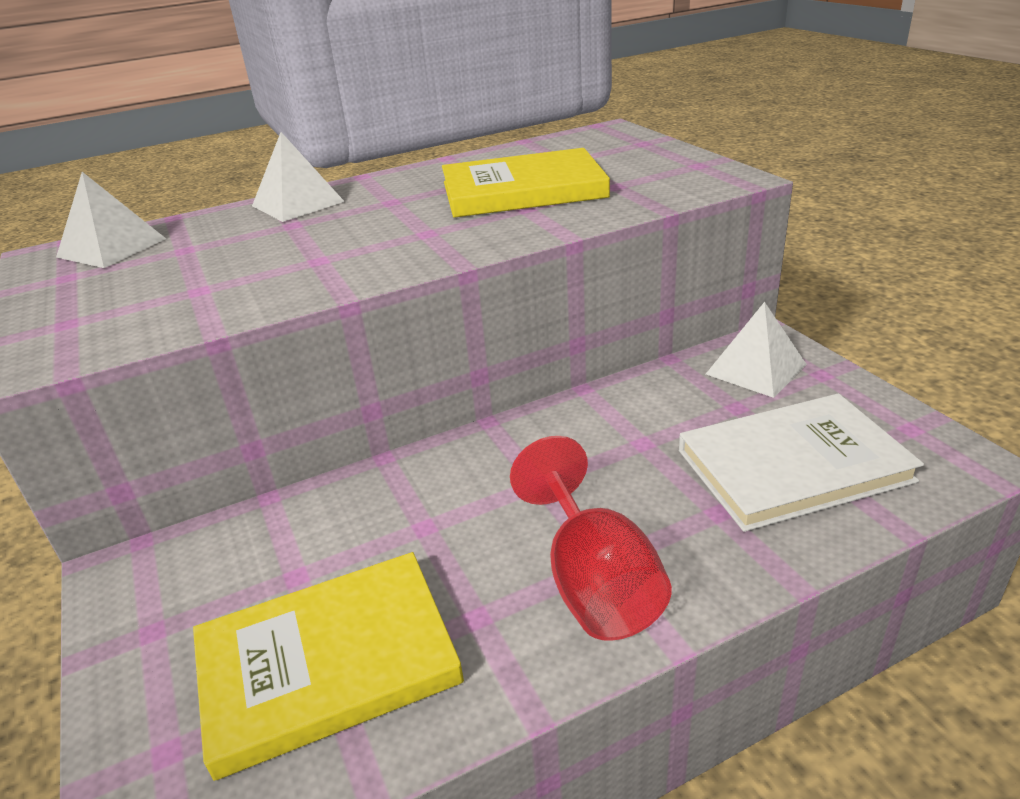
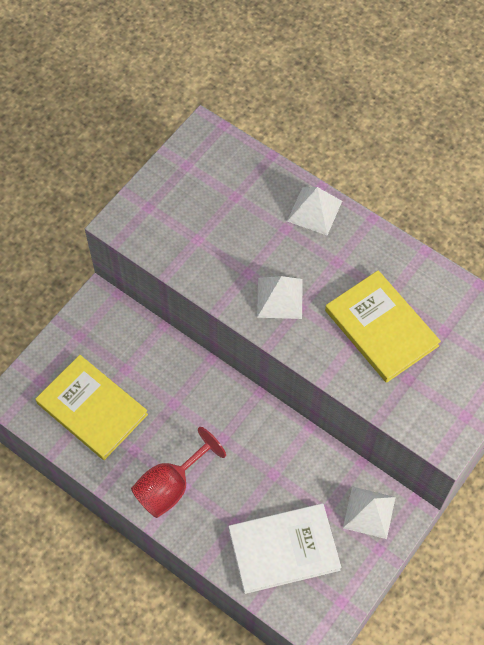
camera: 60 degrees right, 30 degrees up
(111, 247) = (223, 158): white pyramid -> white pyramid (280, 298)
(793, 466) = (284, 549): white book -> white book turned 60 degrees counterclockwise

